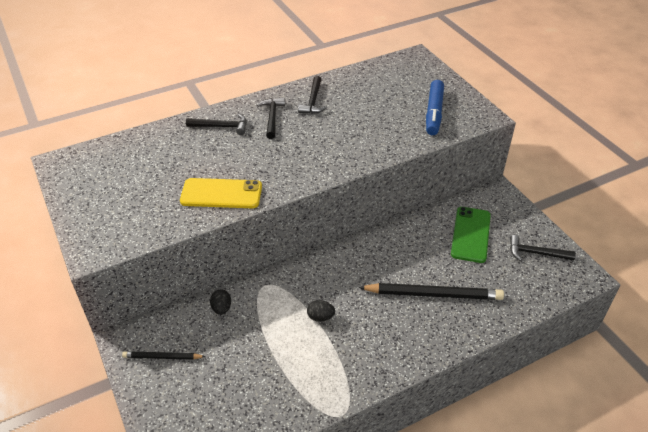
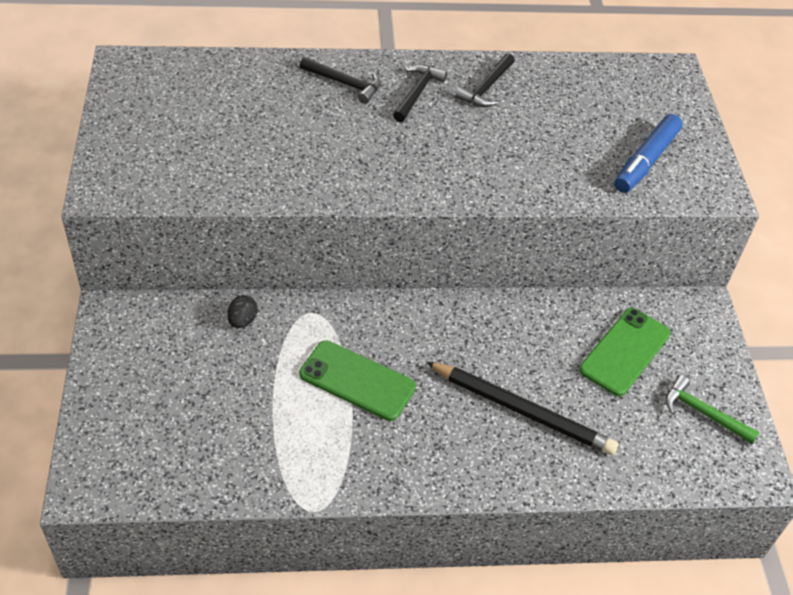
camera: 20 degrees right, 5 degrees up
(162, 357) = (142, 351): black pencil -> none
(221, 194) = (293, 173): yellow phone -> none
(320, 317) = (357, 380): black egg -> green phone
(536, 253) = (703, 413): black hammer -> green hammer

